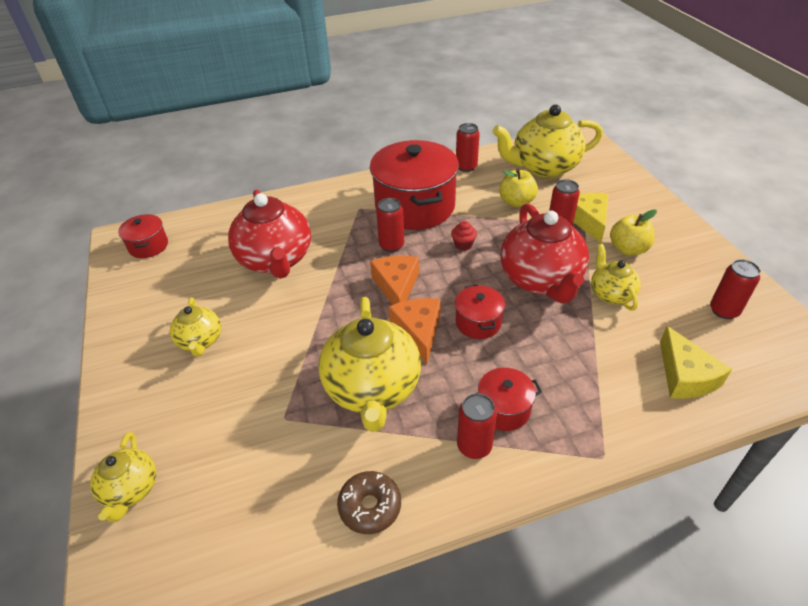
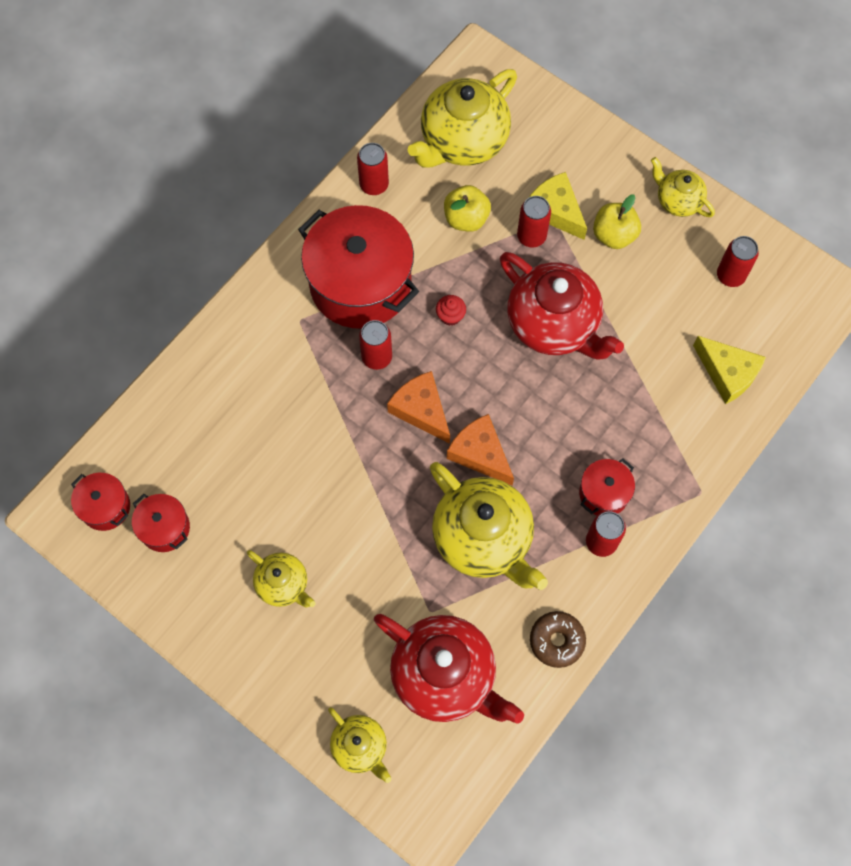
camera: 35 degrees left, 25 degrees up
(276, 260) = (269, 446): red teapot -> red teapot (445, 676)
(478, 322) = (527, 412): red pot -> red pot (165, 528)
(611, 294) = (626, 308): yellow teapot -> yellow teapot (677, 201)

